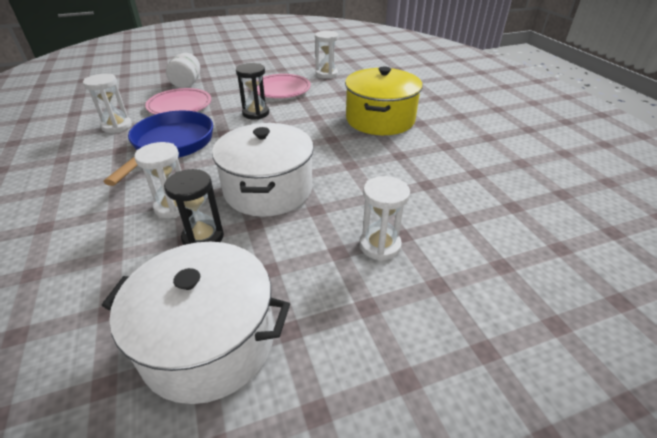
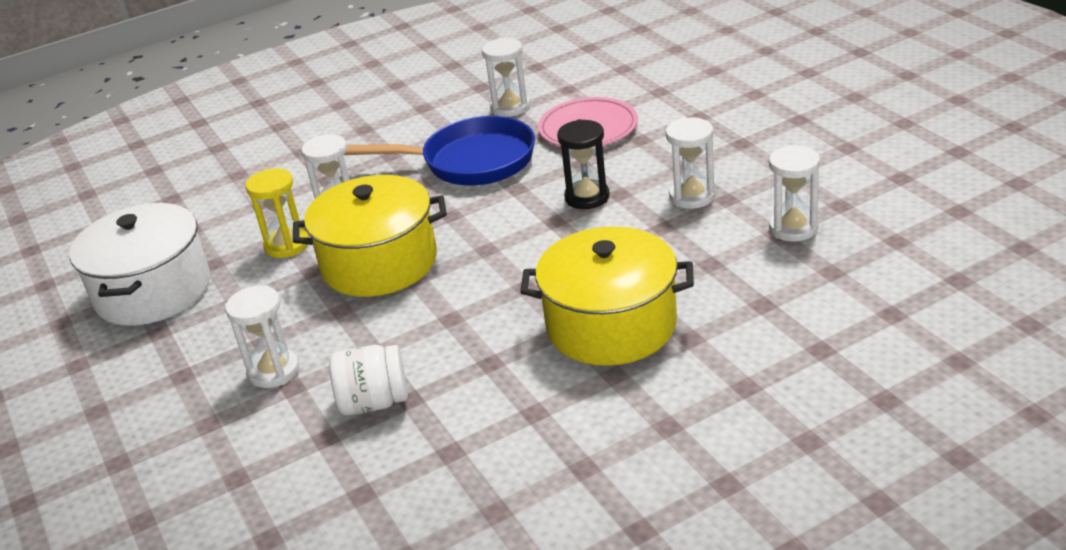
camera: 85 degrees right, 5 degrees down
(187, 83) = (670, 107): white jar -> white jar (374, 403)
(203, 237) = (287, 245): black hourglass -> yellow hourglass
(268, 189) = (379, 263): white pot -> yellow pot
(281, 89) = (692, 196): pink plate -> white hourglass

